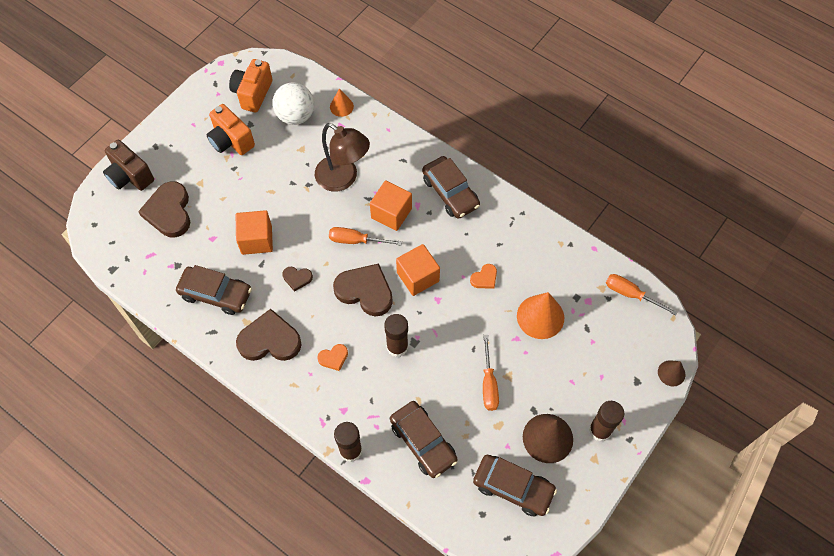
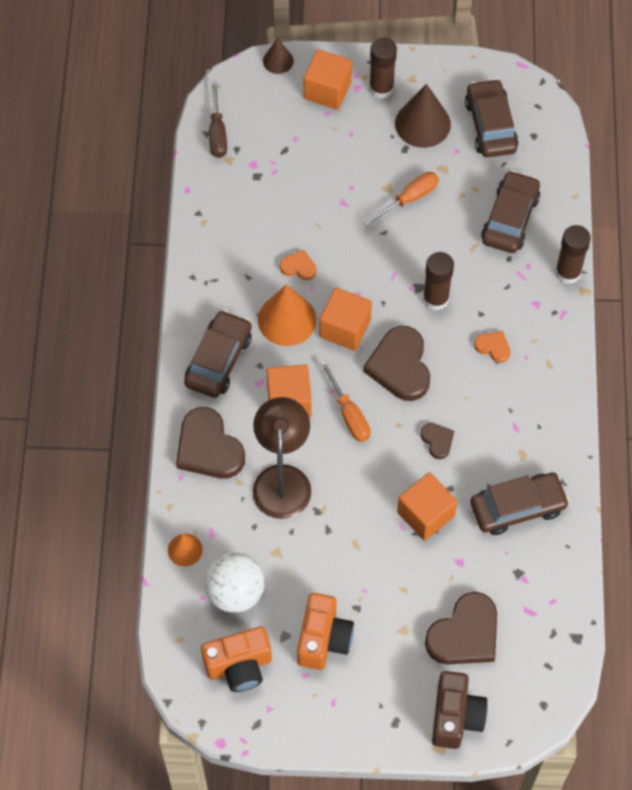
camera: 125 degrees left, 0 degrees up
(216, 294) = (518, 507): brown car -> brown car turned 90 degrees clockwise
(270, 340) = (523, 418): brown heart -> brown heart (208, 448)
(540, 316) = (303, 195): orange cone -> orange cone (287, 319)
(622, 390) = (327, 90): none -> orange cube
(631, 294) = (217, 132): orange screwdriver -> brown screwdriver

